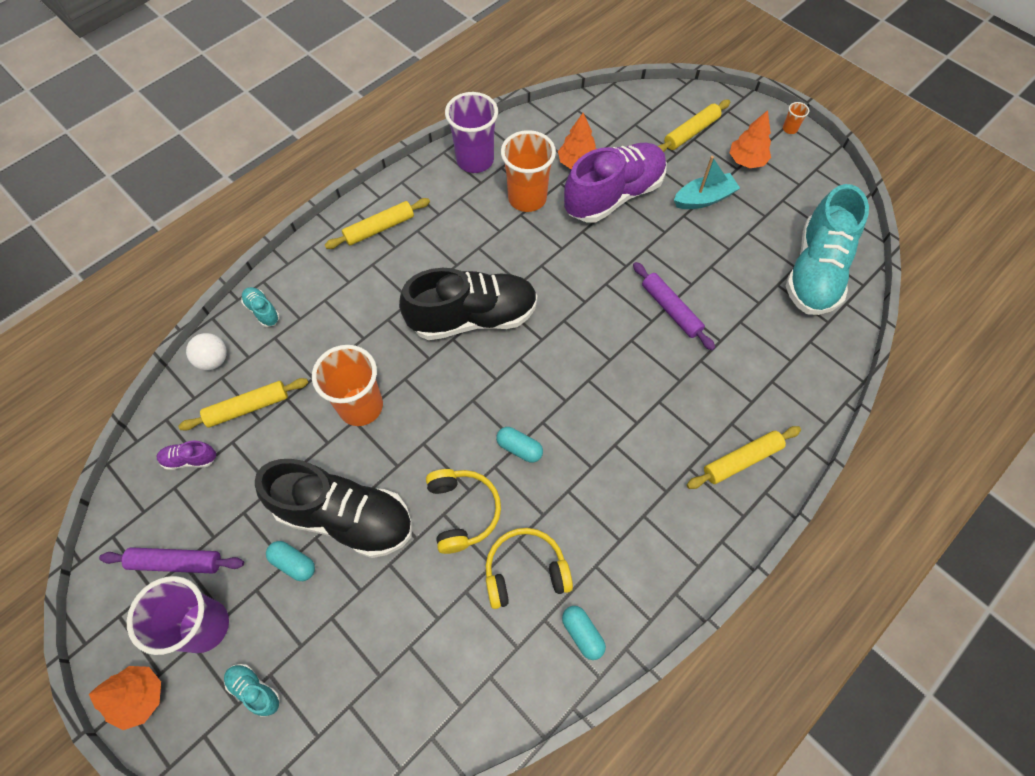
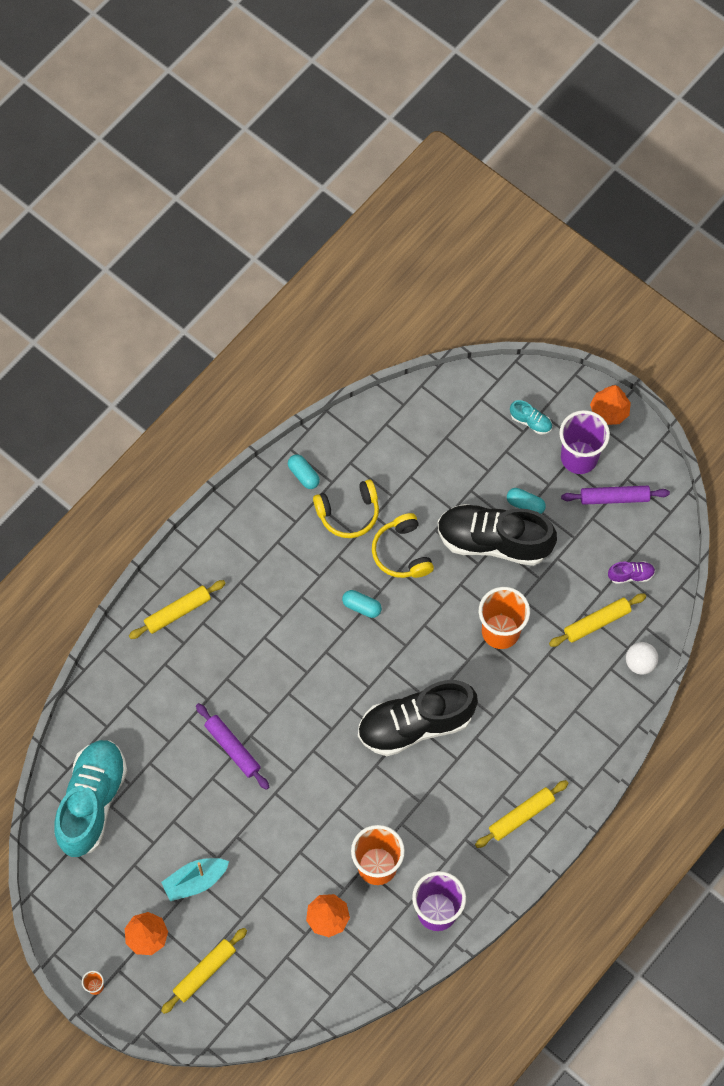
camera: 175 degrees right, 5 degrees up
(262, 311) = (611, 714): turquoise shoe -> none
(613, 195) = (288, 877): purple shoe -> none

